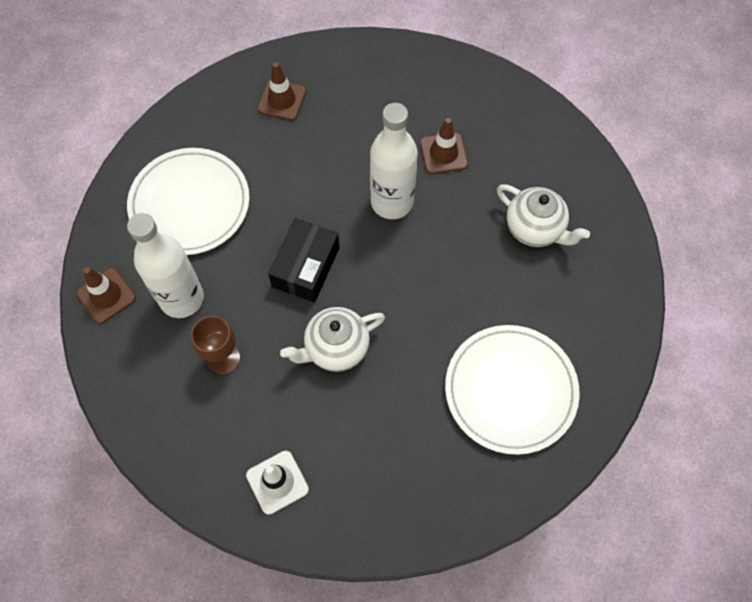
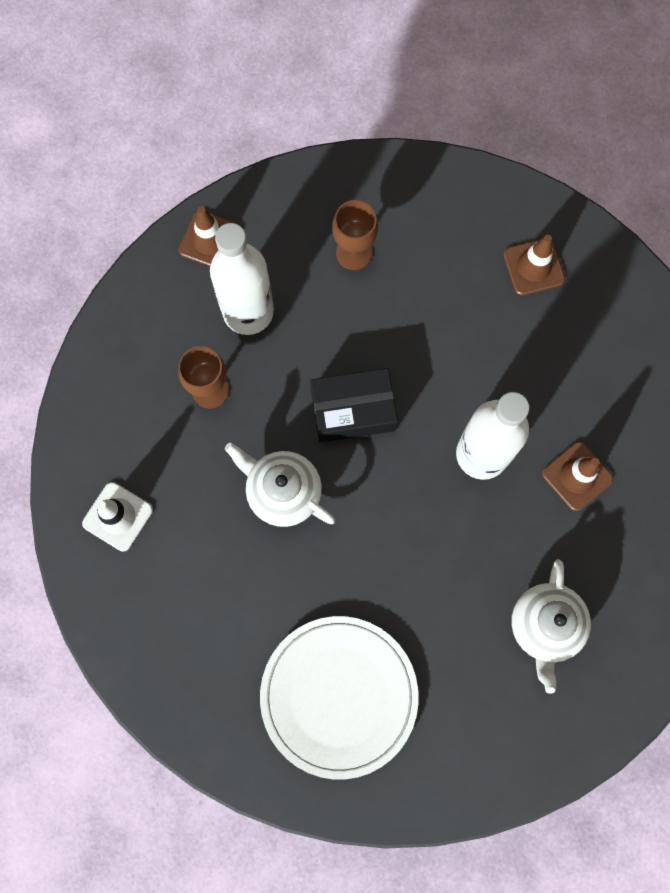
camera: 60 degrees right, 10 degrees up
(190, 204) = (354, 253): white plate -> brown goblet

